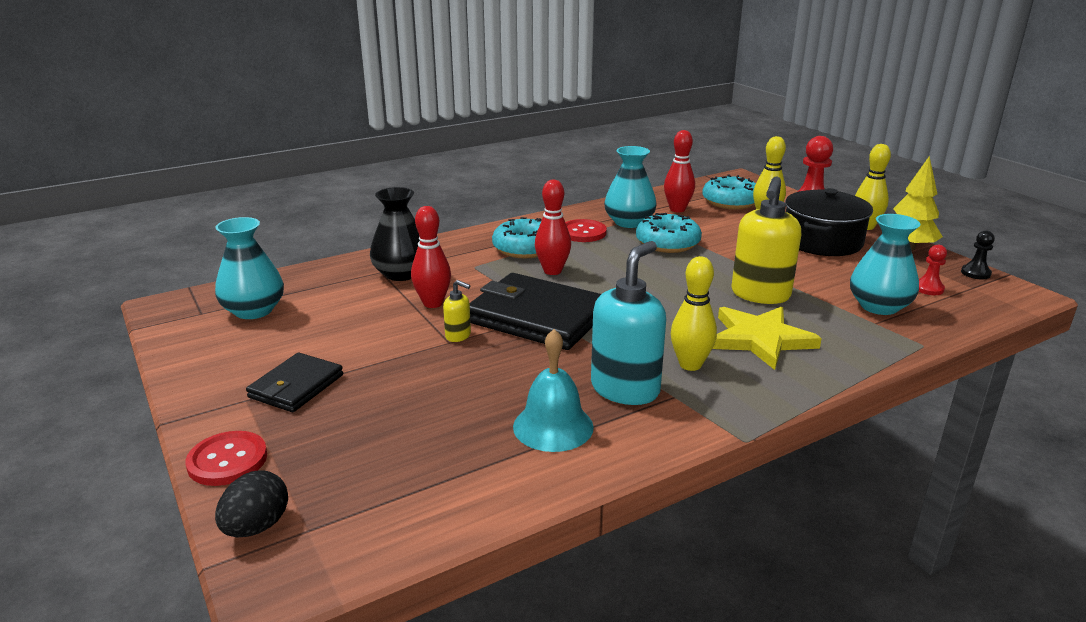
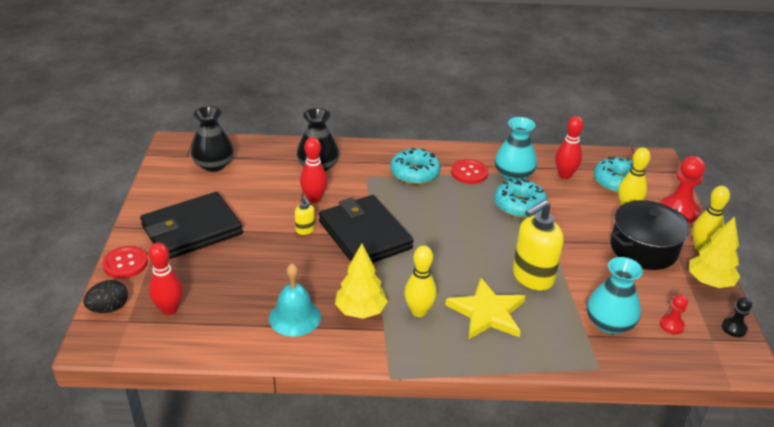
camera: 30 degrees right, 10 degrees up
(254, 310) = (214, 165): turquoise vase -> black vase
(296, 386) = (192, 230): black wallet -> black wallet, size x1.77
(552, 271) = (412, 200): red bowling pin -> red bowling pin (169, 309)
(625, 389) = (360, 311): turquoise soap dispenser -> yellow tree

